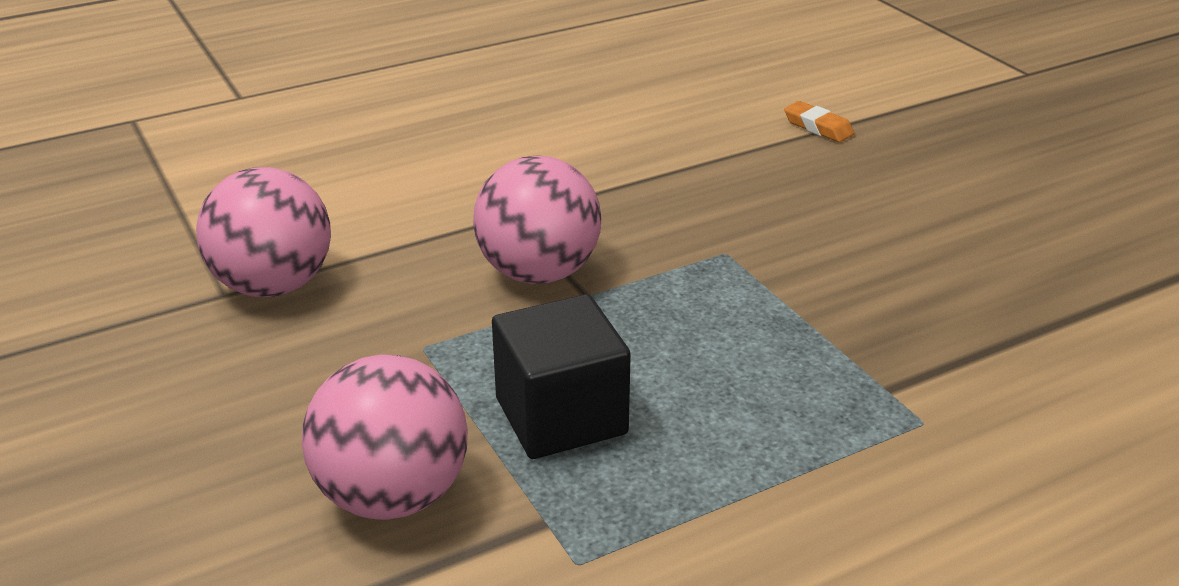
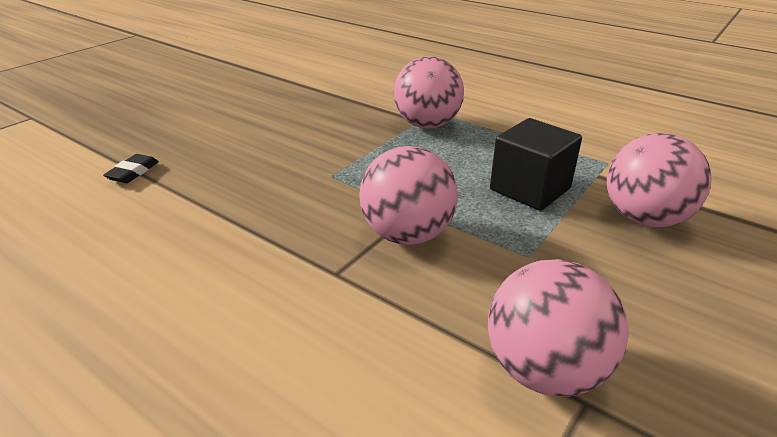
camera: 115 degrees left, 0 degrees up
(818, 127) = (133, 172): orange eraser -> black eraser
(860, 390) = (427, 125): none -> pink ball

